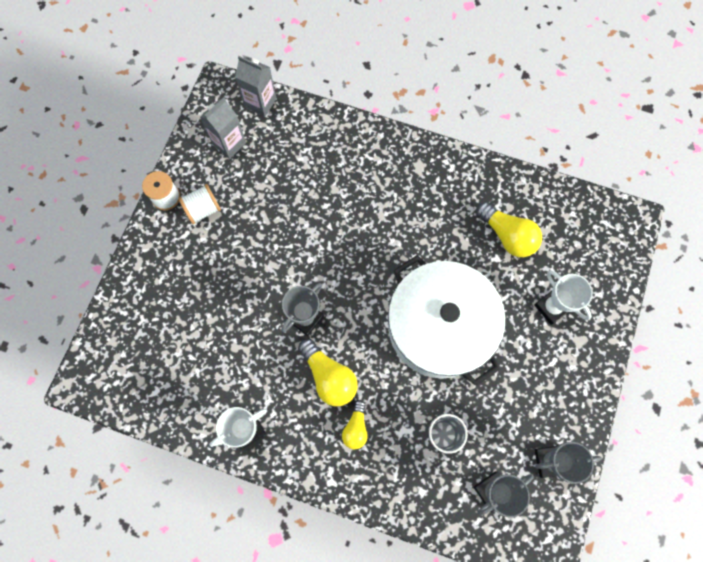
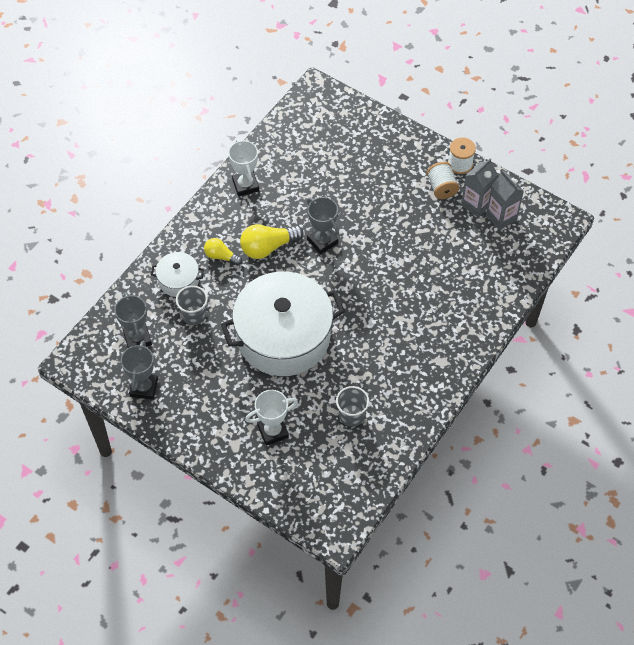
camera: 105 degrees right, 15 degrees down
(260, 103) = (538, 248): grey carton -> grey carton (476, 204)
(402, 468) = (178, 280): none -> white pot
(507, 236) = (351, 415): yellow light bulb -> grey cup

